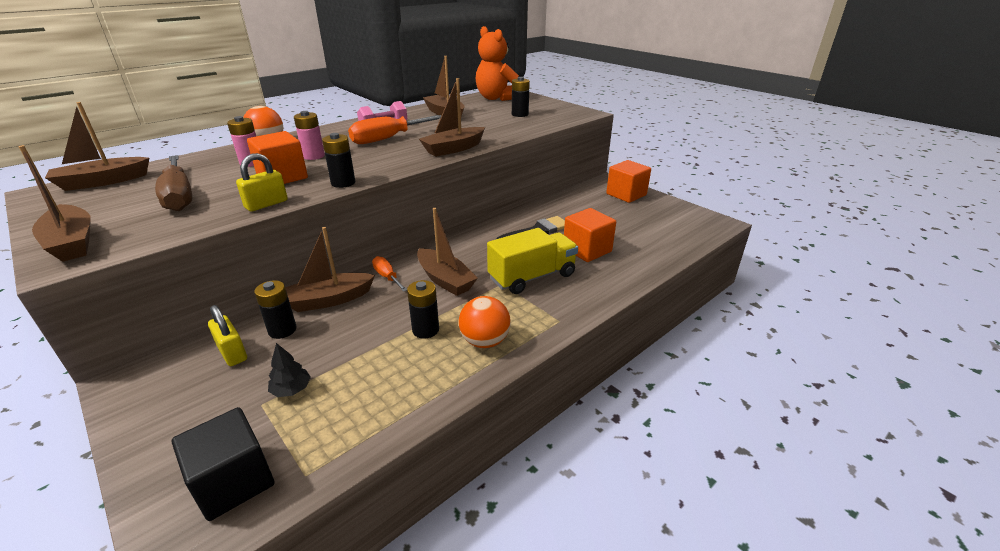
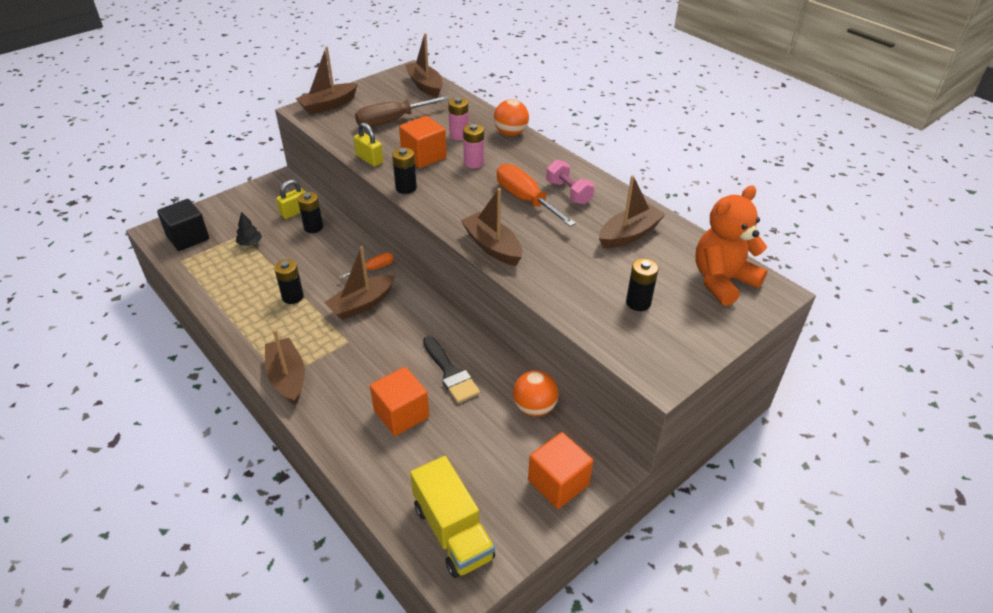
camera: 90 degrees right, 10 degrees up
(329, 300) = (346, 242): brown boat -> brown boat (287, 377)
(485, 341) = (268, 330): orange ball -> orange ball (534, 407)
(532, 277) = (355, 363): yellow truck -> yellow truck (452, 532)

